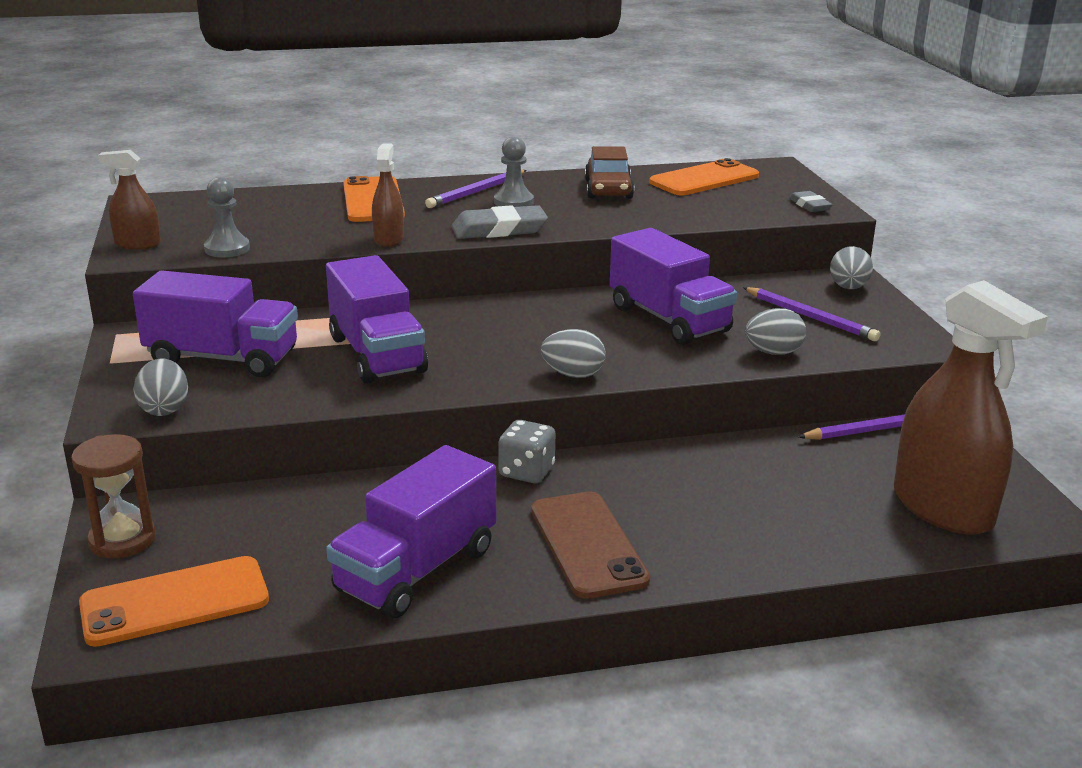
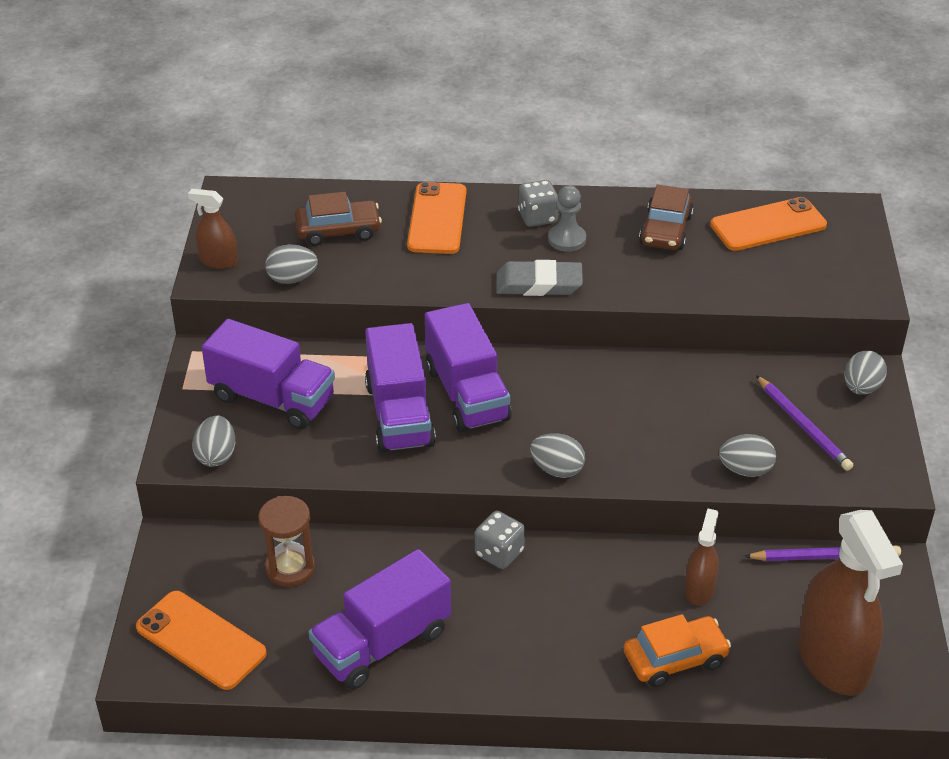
camera: 15 degrees right, 15 degrees up
(122, 540) = (172, 570): brown hourglass -> brown hourglass (290, 568)
(175, 602) = (201, 640): orange phone -> orange phone turned 45 degrees clockwise
(227, 249) = (292, 279): grey pawn -> grey egg
(269, 215) = (338, 231): none -> brown car
(388, 239) = (435, 285): brown spray bottle -> brown spray bottle (699, 589)
(477, 192) = (537, 217): purple pencil -> grey dice
(587, 545) = (521, 643): brown phone -> none
(669, 319) = (670, 408): purple truck -> purple truck (467, 394)
(772, 532) = (675, 659): none -> orange car
(810, 205) = (854, 286): grey eraser -> none

